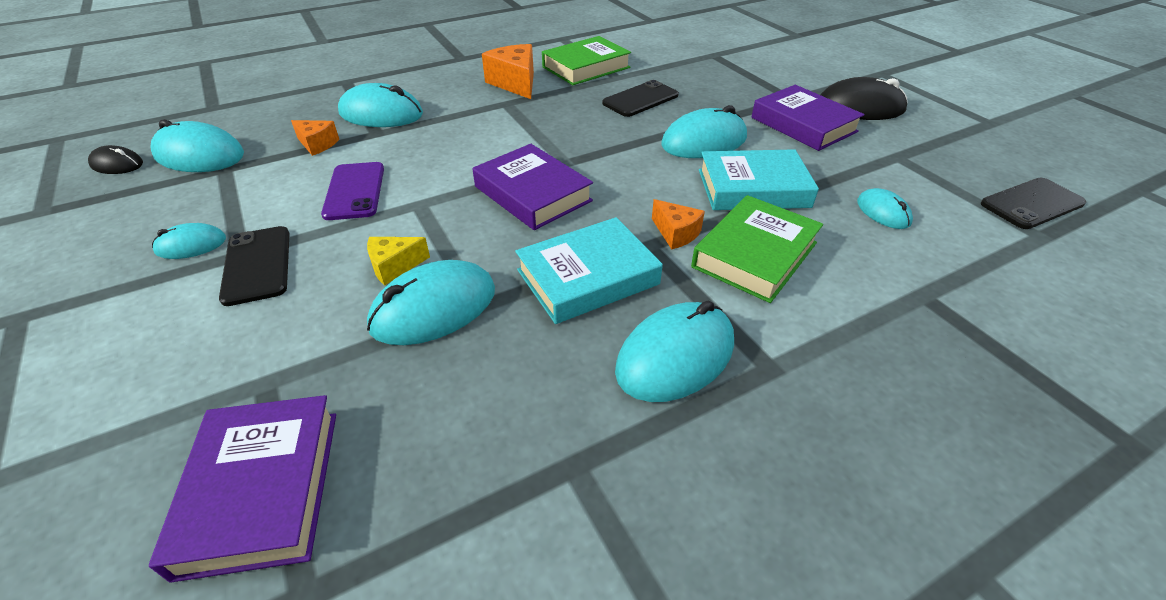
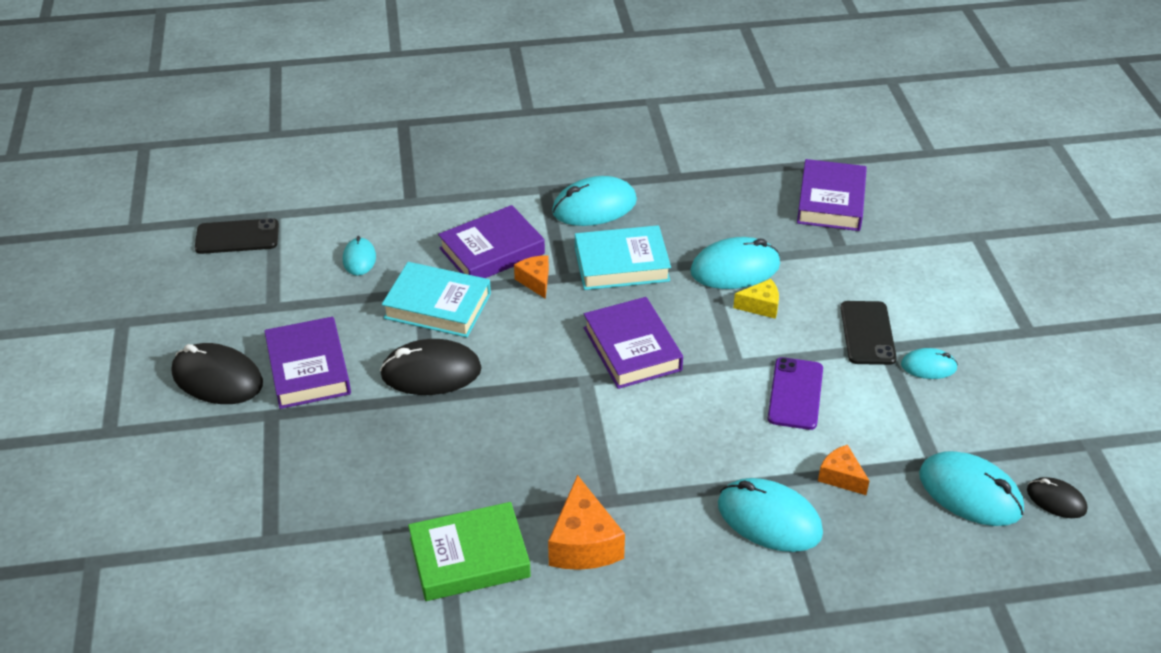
camera: 160 degrees left, 0 degrees up
(640, 99) = (445, 461): black phone -> none
(704, 141) = (431, 372): turquoise mouse -> black mouse
(755, 255) = (492, 251): green book -> purple book

